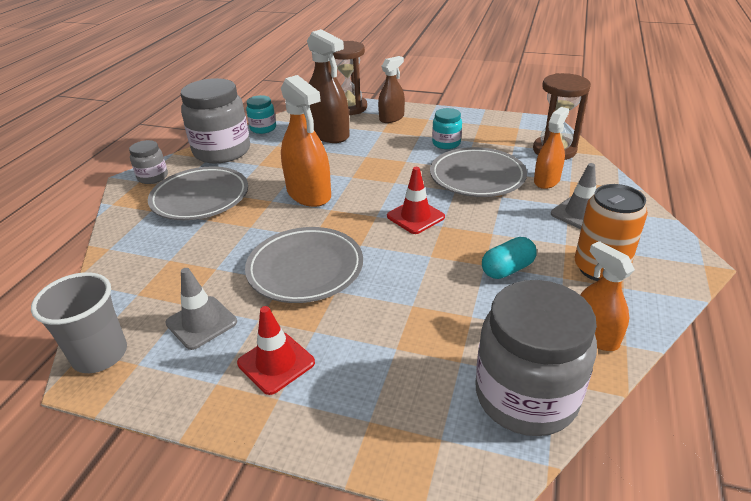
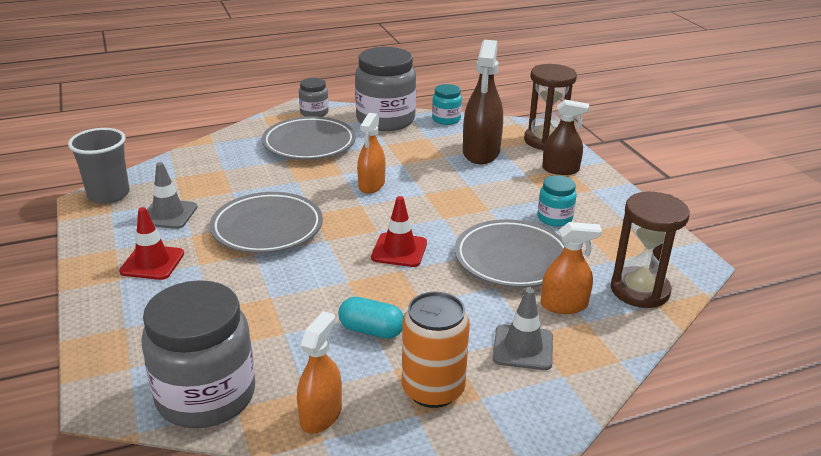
camera: 50 degrees right, 5 degrees down
(309, 194) = (371, 185): orange spray bottle -> orange spray bottle, size x0.62

